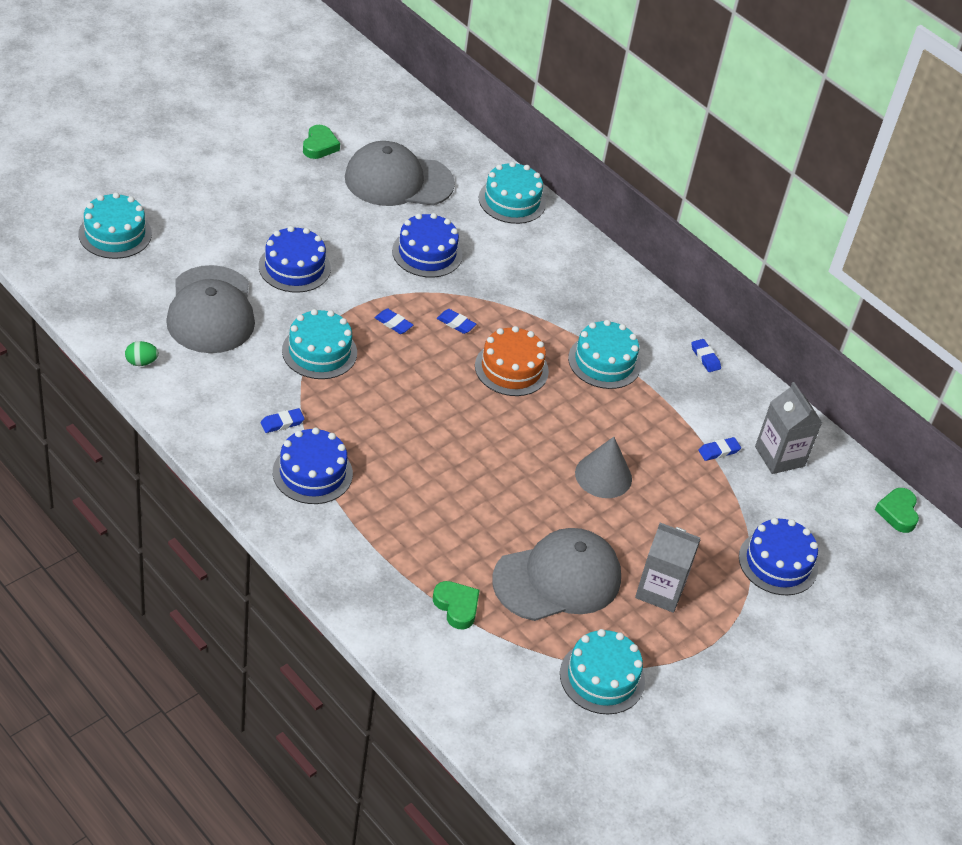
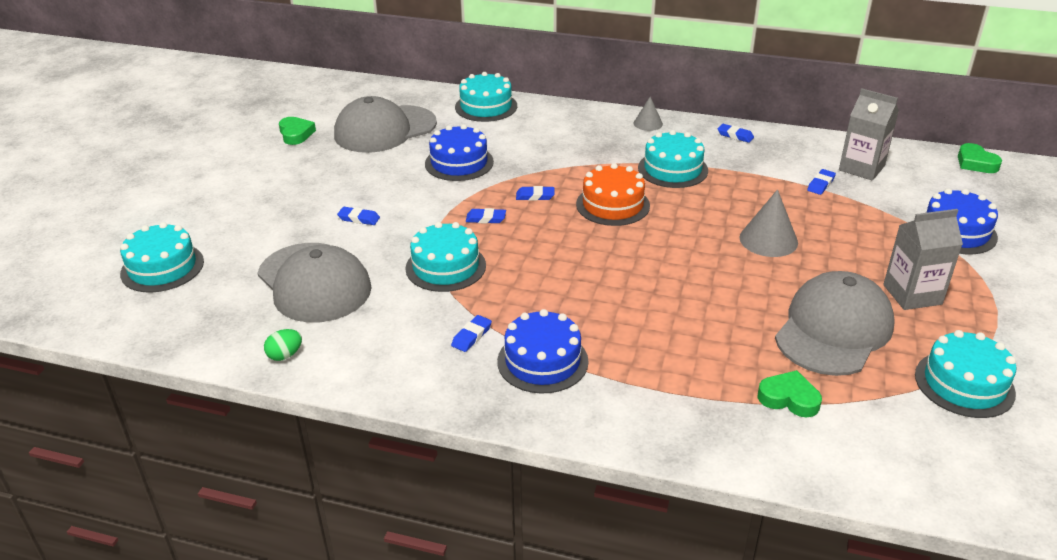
camera: 25 degrees left, 10 degrees down
(294, 267) = (359, 218): blue cake -> blue eraser
(639, 300) = (648, 123): none -> grey cone

